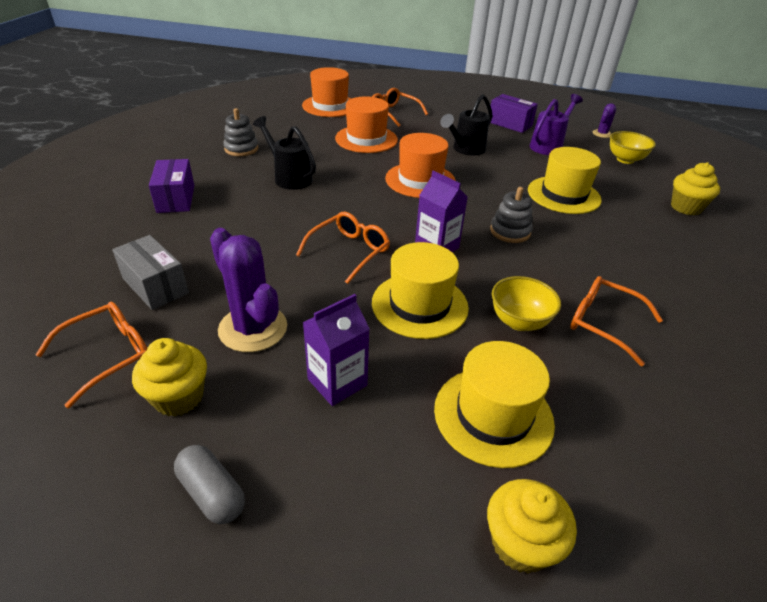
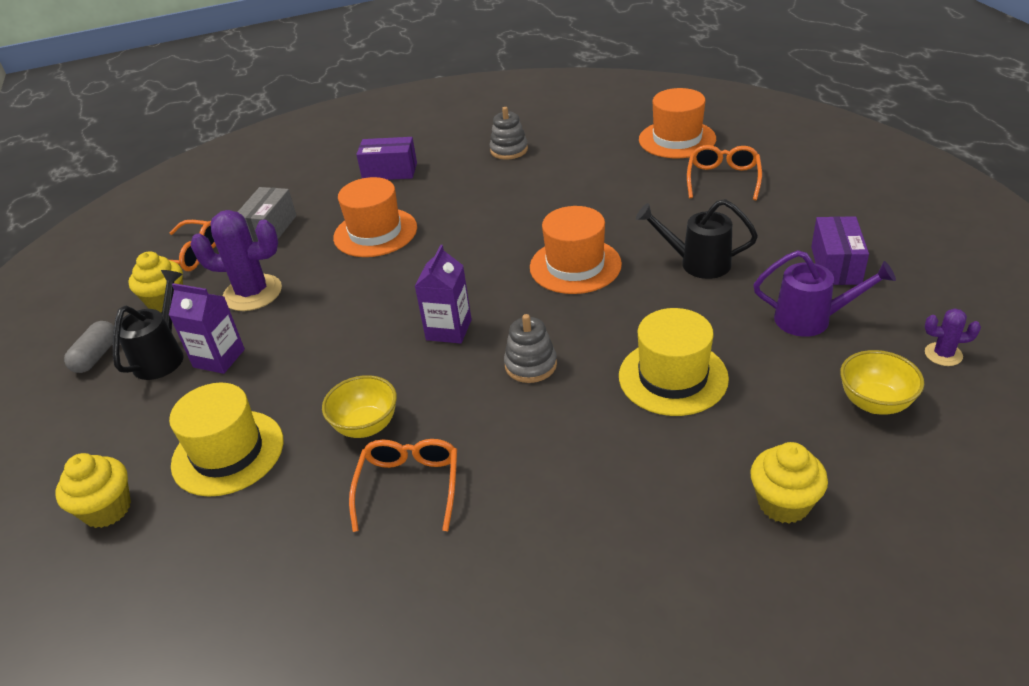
camera: 65 degrees right, 0 degrees up
(176, 198) = (390, 171): purple box -> purple box turned 45 degrees clockwise
(253, 328) = (252, 293): purple cactus -> purple cactus turned 75 degrees clockwise
(289, 178) = (486, 198): black watering can -> black watering can (162, 356)
(349, 251) = (393, 286): orange glasses -> none
(366, 139) = (626, 195): orange hat -> orange hat (375, 233)
(419, 305) = (345, 357): yellow hat -> none

